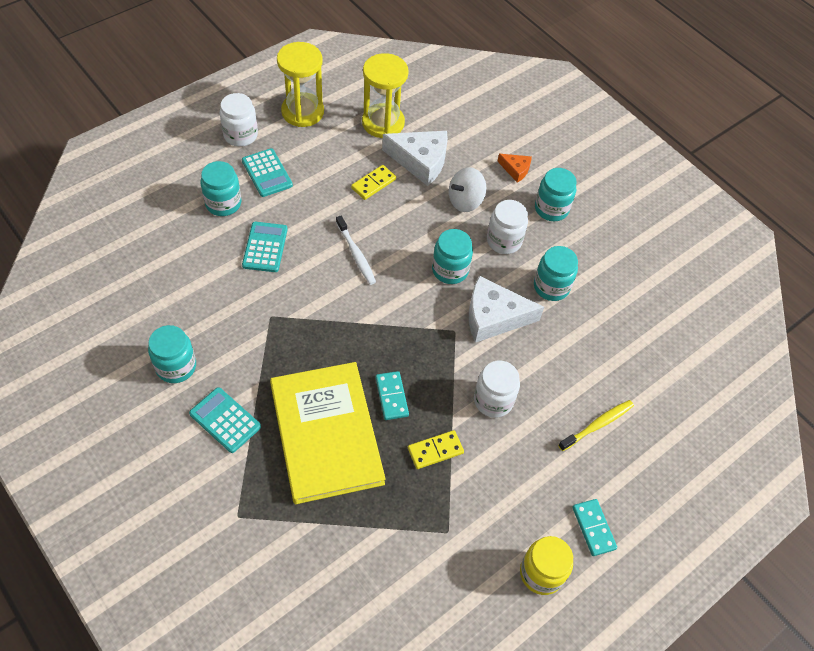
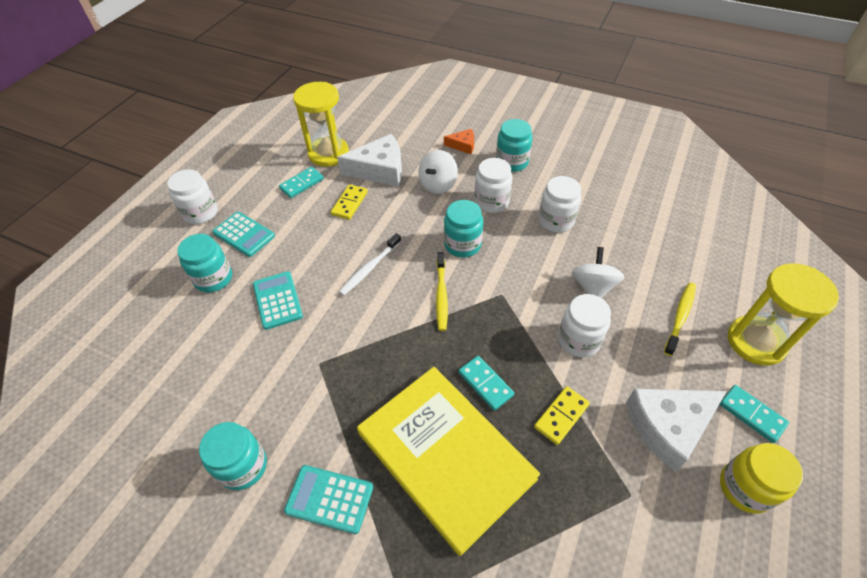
camera: 20 degrees left, 5 degrees down
(302, 112) = (250, 172): yellow hourglass -> yellow hourglass (756, 342)
(342, 144) = (302, 184): none -> turquoise domino
(356, 254) = (370, 268): white toothbrush -> white toothbrush turned 90 degrees clockwise
(402, 307) = (441, 295): none -> yellow toothbrush
(493, 317) = (527, 267): white cheese -> white cheese (668, 426)
(539, 363) = (593, 287): none -> white spinning top
(551, 287) = (556, 221): turquoise jar -> white jar

